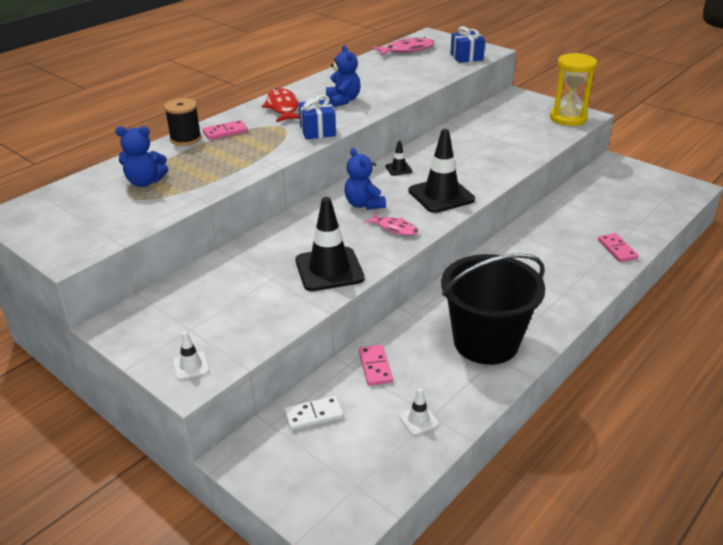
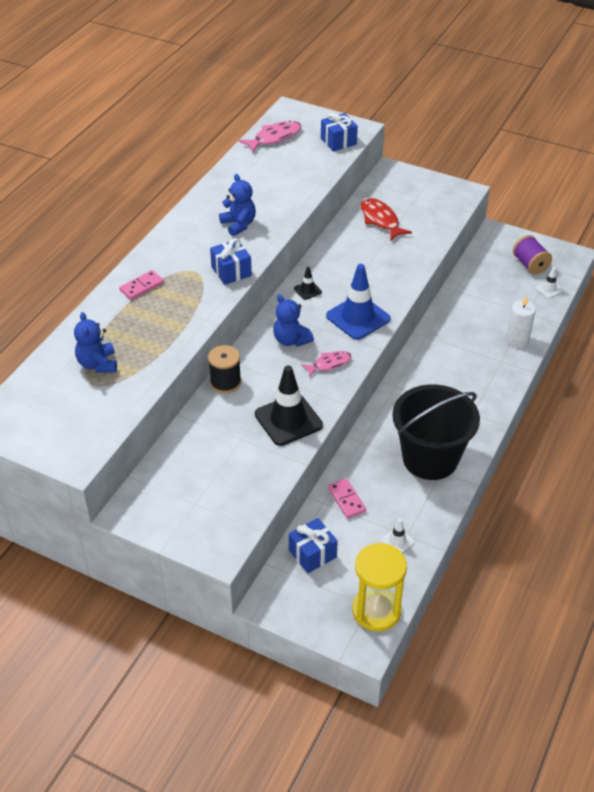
camera: 15 degrees left, 10 degrees up
(145, 182) = (98, 364): blue teddy bear -> blue teddy bear turned 90 degrees clockwise
(185, 139) = (107, 302): black spool -> black spool (225, 382)
(191, 366) = (213, 537): white traffic cone -> white traffic cone (549, 289)
(283, 108) = (183, 244): red fish -> red fish (380, 220)
(313, 415) = (312, 554): white domino -> blue gift
(395, 228) = (329, 364): pink fish -> pink fish turned 45 degrees counterclockwise
(441, 195) = (358, 317): black traffic cone -> blue traffic cone
(568, 118) = (448, 198): yellow hourglass -> yellow hourglass (376, 610)
(617, 249) = (517, 340): pink domino -> white candle
(646, 190) = (530, 265): none -> purple spool

